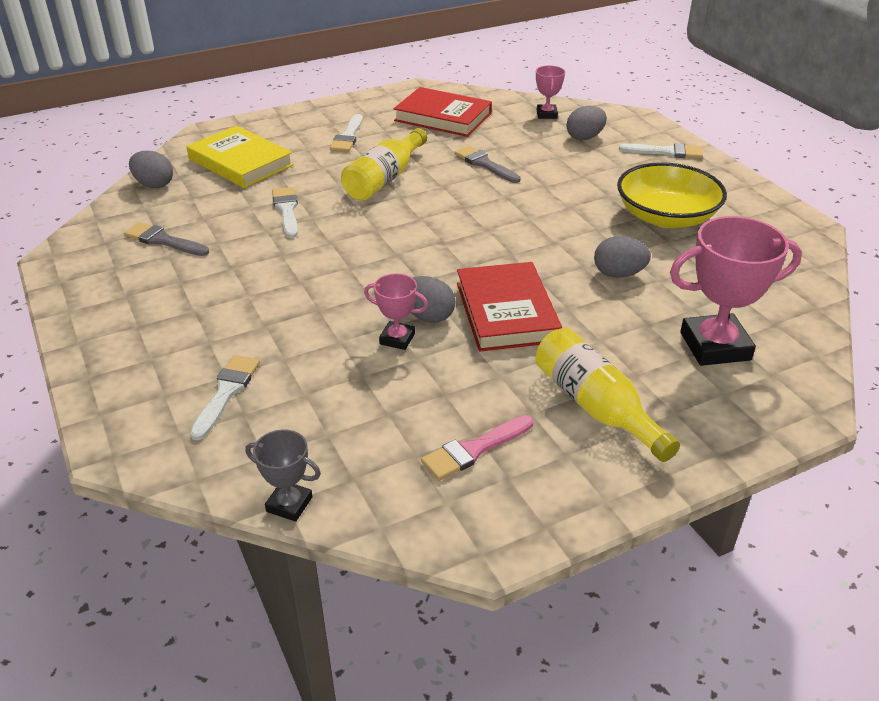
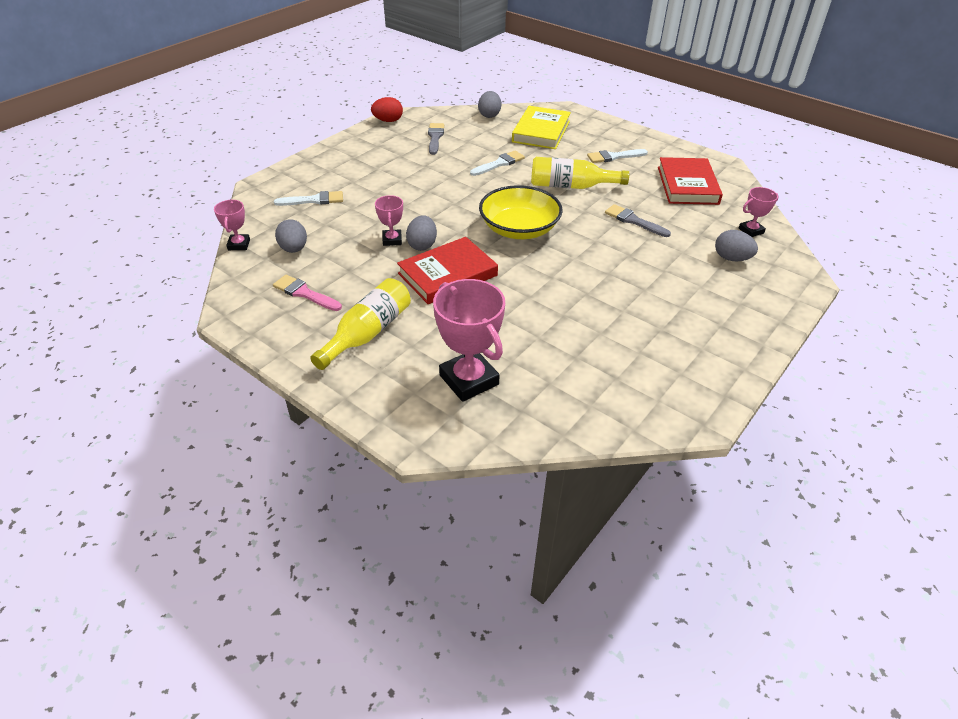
camera: 65 degrees right, 5 degrees up
(63, 269) = (388, 121): none -> red egg
(289, 504) = (239, 245): grey trophy -> pink trophy
(485, 164) = (634, 221): grey brush -> grey brush turned 75 degrees counterclockwise
(618, 274) = (531, 315): grey egg -> grey egg (294, 249)
(665, 152) = (755, 308): white brush -> none
(666, 217) = (638, 326): yellow bowl -> yellow bowl (519, 229)

